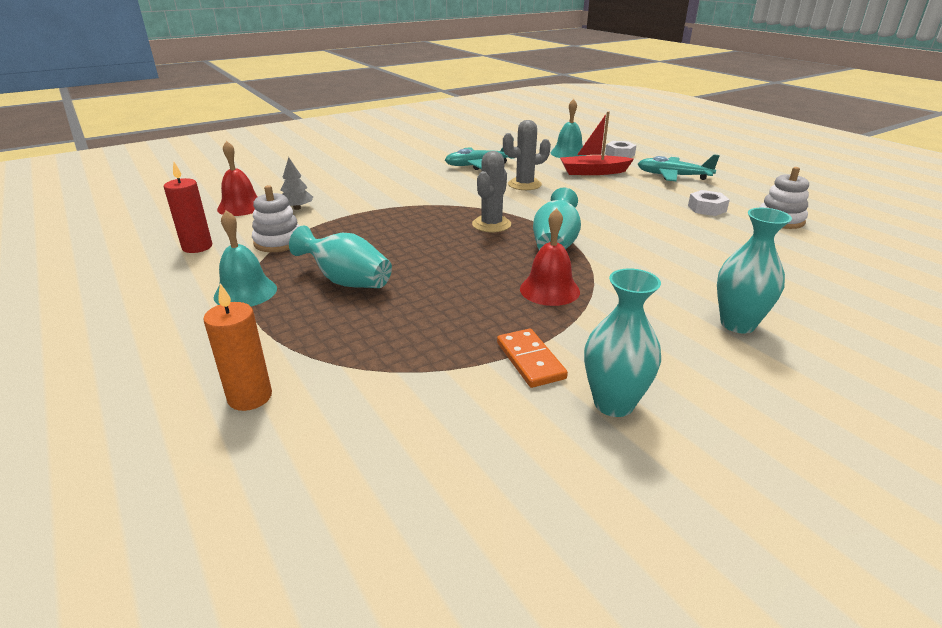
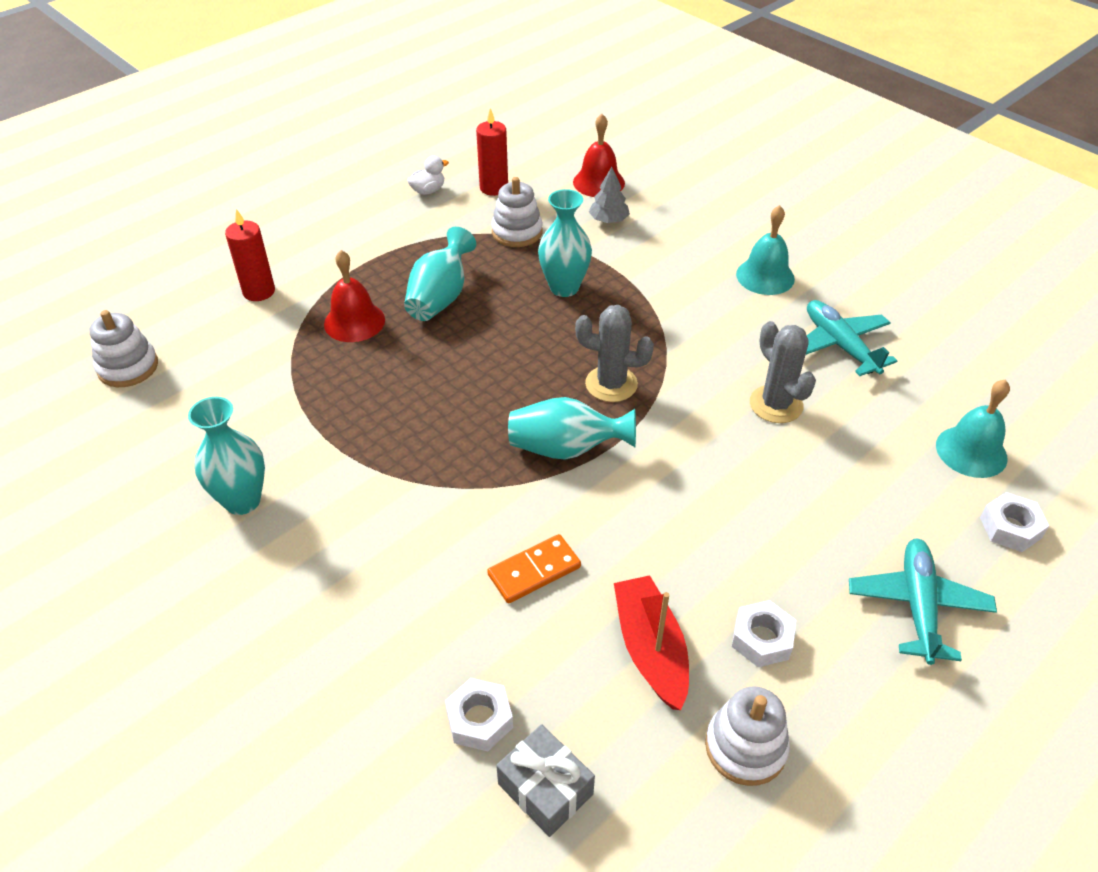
camera: 80 degrees right, 15 degrees up
(161, 279) = (428, 191): none -> white duck
(245, 292) = (410, 243): turquoise bell -> turquoise bell (765, 276)
(250, 397) = (259, 291): orange candle -> red candle
(343, 529) = (128, 367): none -> white stacking toy
(530, 360) = (307, 441): orange domino -> orange domino (534, 571)
(549, 290) = (444, 449): red bell -> red bell (354, 321)
(593, 172) = (880, 487): red boat -> red boat (650, 649)
(737, 324) = (384, 619): turquoise vase -> turquoise vase (564, 287)
(807, 290) = (479, 719): none -> white nut
(844, 273) = (545, 789): none -> grey gift

